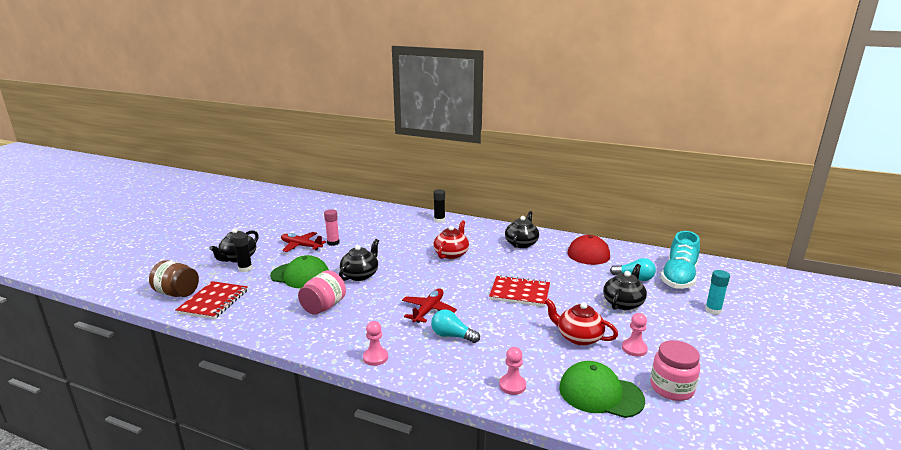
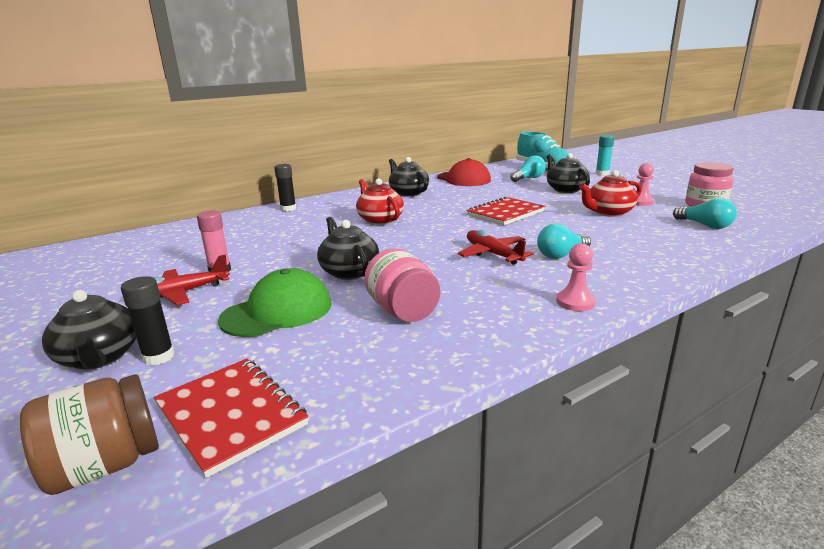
camera: 55 degrees left, 0 degrees up
(512, 385) = (677, 250): pink pawn -> none
(600, 393) = (705, 225): green cap -> turquoise light bulb

